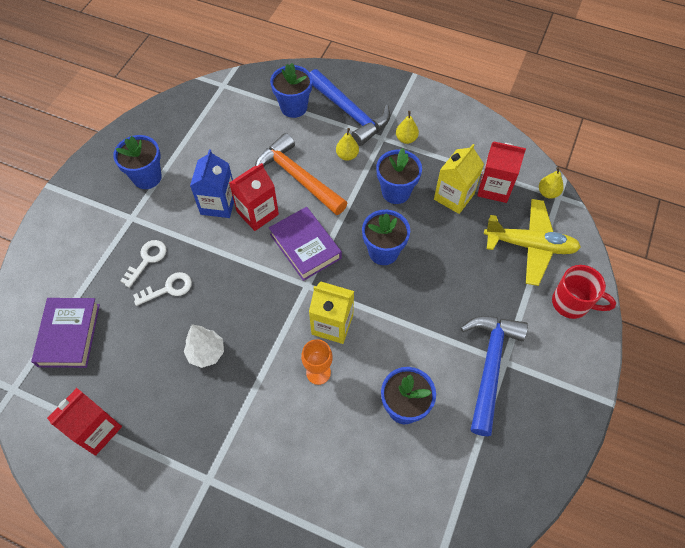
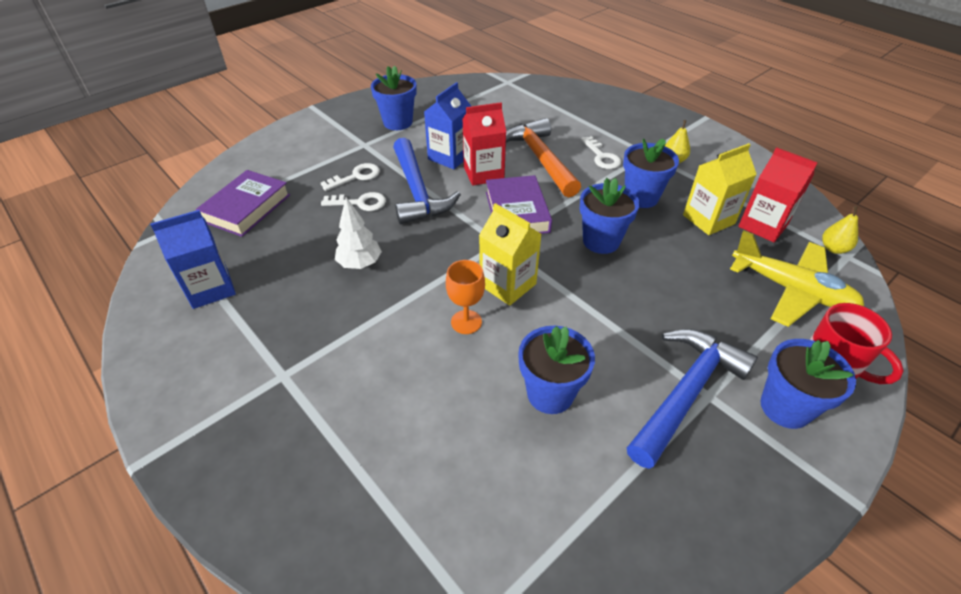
camera: 25 degrees right, 15 degrees down
(96, 430) = (210, 288): red carton -> blue carton
(294, 107) = (566, 111): blue flower pot -> blue flower pot (785, 407)
(347, 155) = (601, 156): yellow pear -> white key
(350, 113) = (621, 127): blue hammer -> blue hammer (417, 191)

